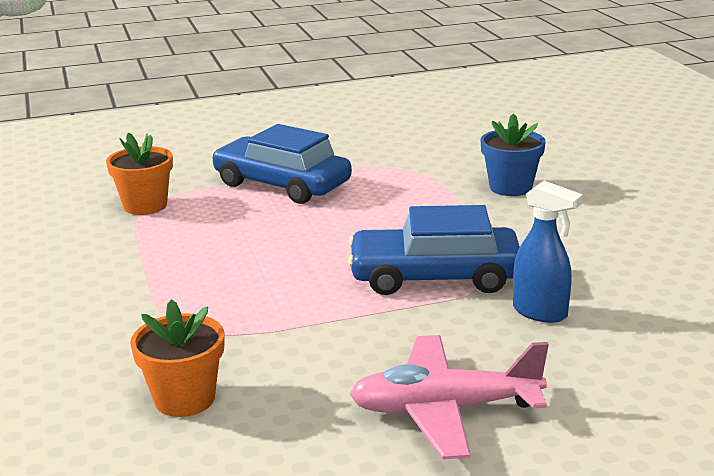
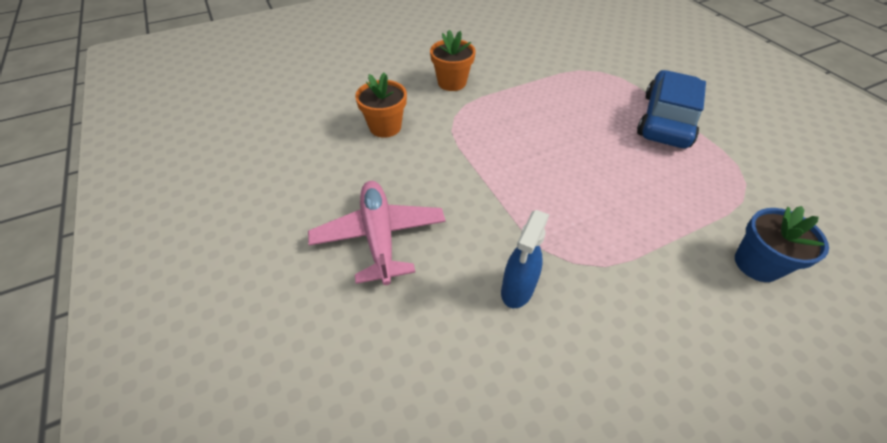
camera: 80 degrees right, 25 degrees up
(145, 206) = (597, 69): orange flower pot -> orange flower pot (452, 82)
(435, 276) = (554, 219): blue car -> none

